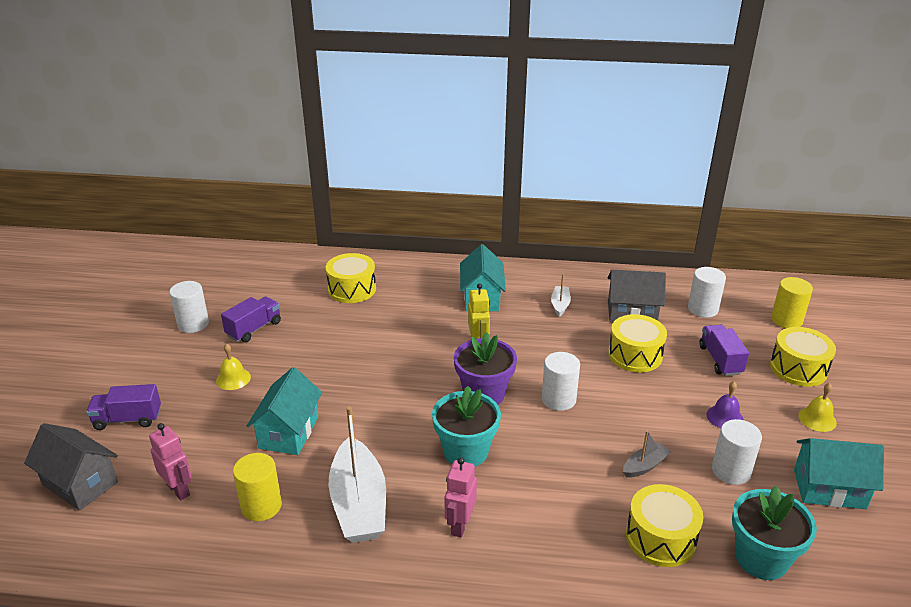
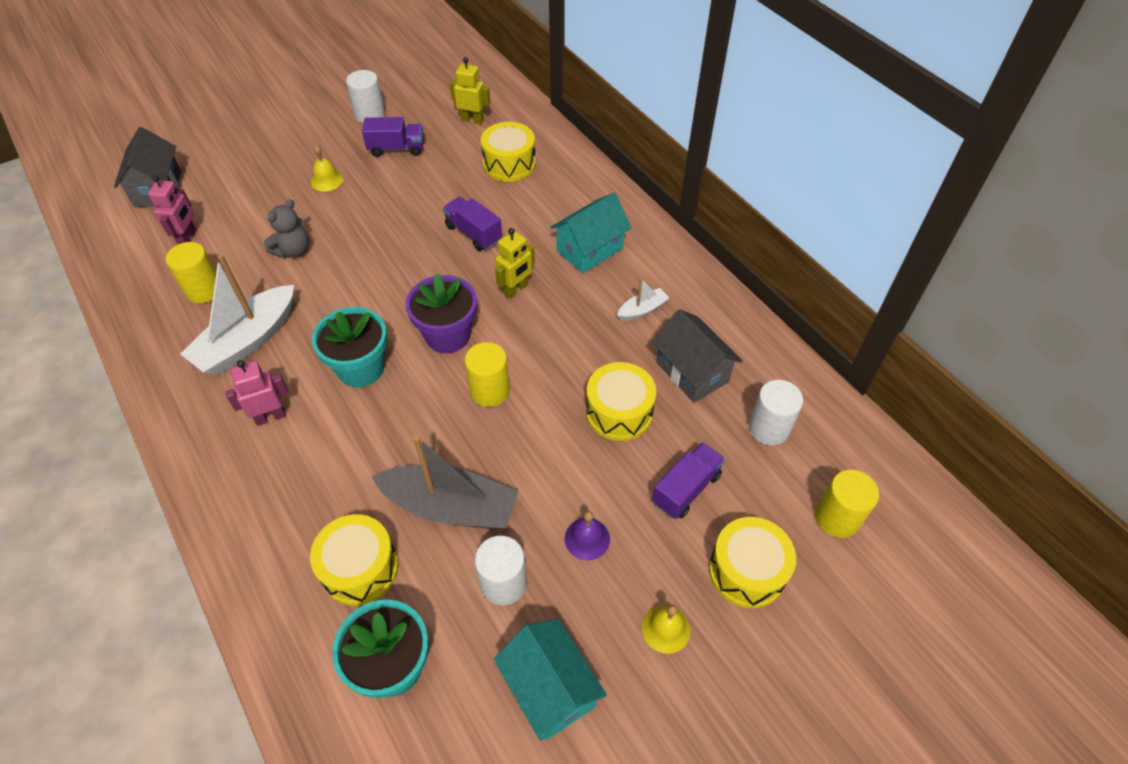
camera: 50 degrees right, 20 degrees up
(128, 419) = (236, 163): purple truck -> purple truck (473, 233)
(280, 282) = (472, 120): none -> yellow robot
(289, 432) = (293, 250): turquoise house -> grey teddy bear
(558, 399) = (490, 391): white cylinder -> yellow cylinder
(644, 466) = (450, 506): grey boat -> grey boat, size x2.14

